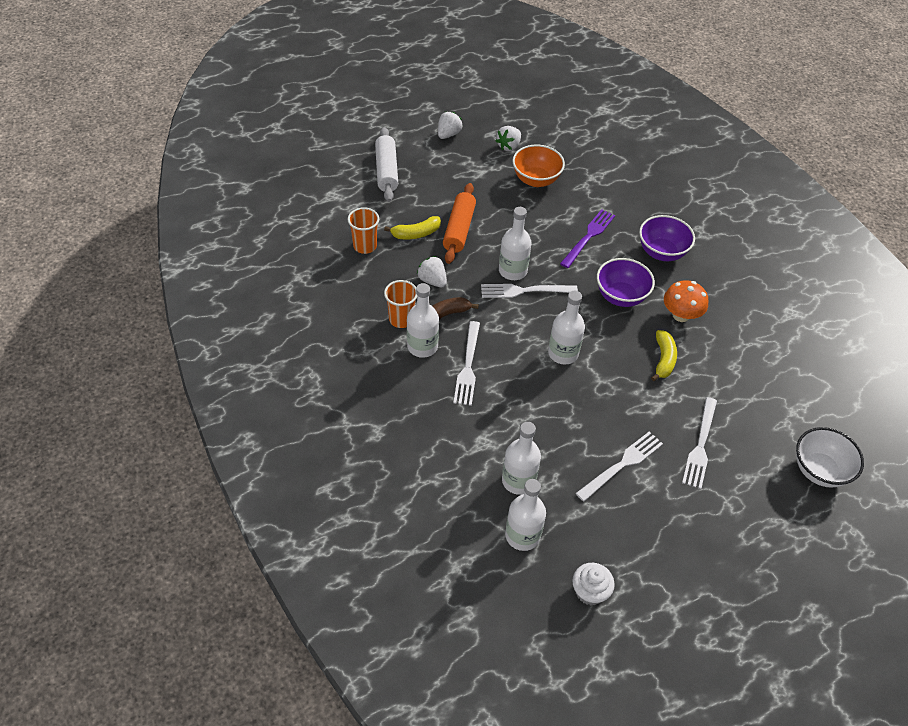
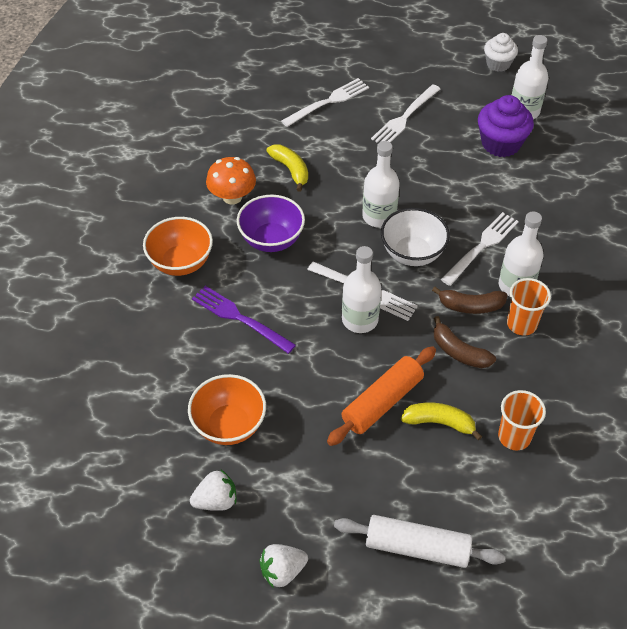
camera: 145 degrees left, 0 degrees up
(386, 171) = (417, 547): white rolling pin -> white rolling pin turned 75 degrees clockwise
(432, 280) = (459, 351): white strawberry -> brown banana
(518, 480) = (501, 143): white bottle -> purple cupcake
(588, 236) = (239, 318): purple fork -> purple fork turned 60 degrees clockwise
(622, 464) = (405, 118): white fork -> white fork turned 45 degrees counterclockwise
(661, 252) = (181, 262): purple bowl -> orange bowl
(663, 359) = (290, 170): yellow banana -> yellow banana turned 105 degrees clockwise
(819, 470) = (255, 51): white bowl -> white bowl (412, 253)

